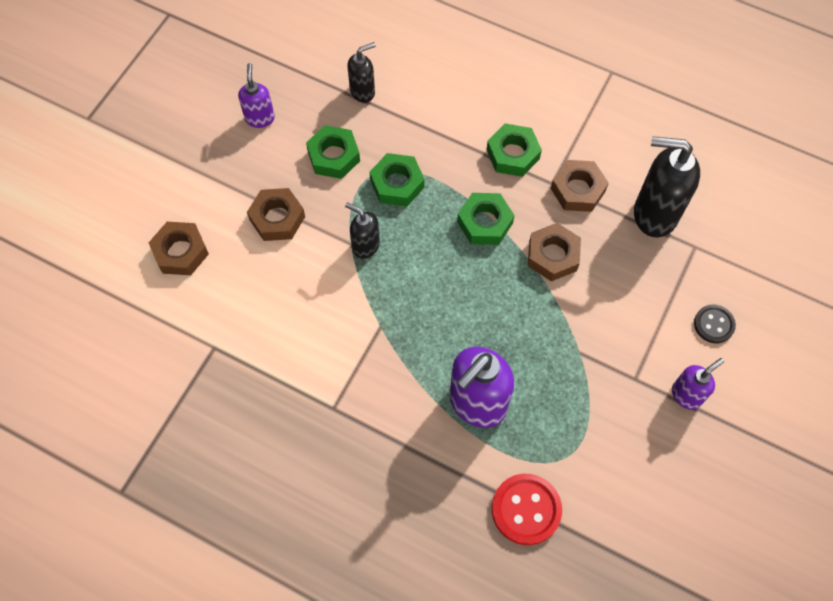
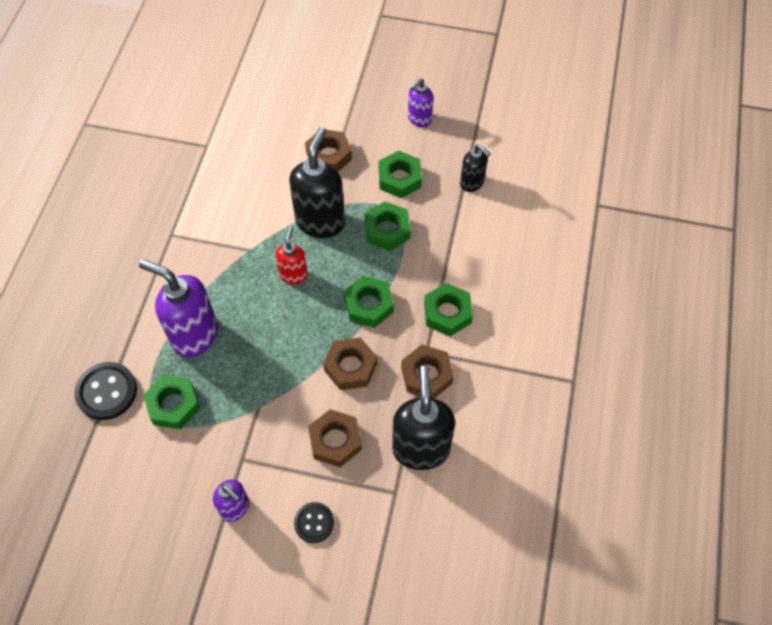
camera: 75 degrees right, 5 degrees down
(180, 252) = (281, 103): brown nut -> brown nut (335, 441)
(260, 118) = (419, 119): purple soap dispenser -> purple soap dispenser turned 150 degrees clockwise
(365, 246) = (320, 221): black soap dispenser -> black soap dispenser, size x1.82
(427, 287) = (293, 275): none -> red soap dispenser
(526, 509) = (106, 392): red button -> black button
(558, 438) = (173, 405): none -> green nut

